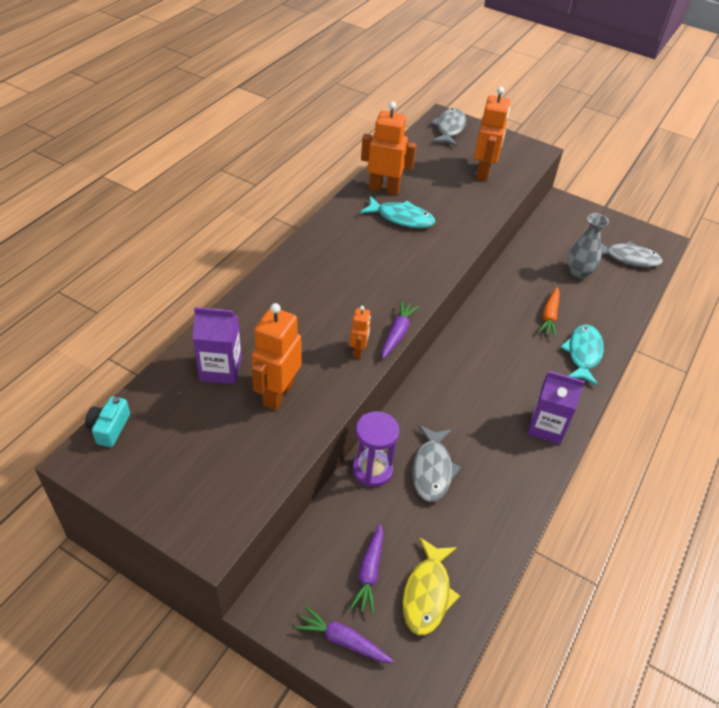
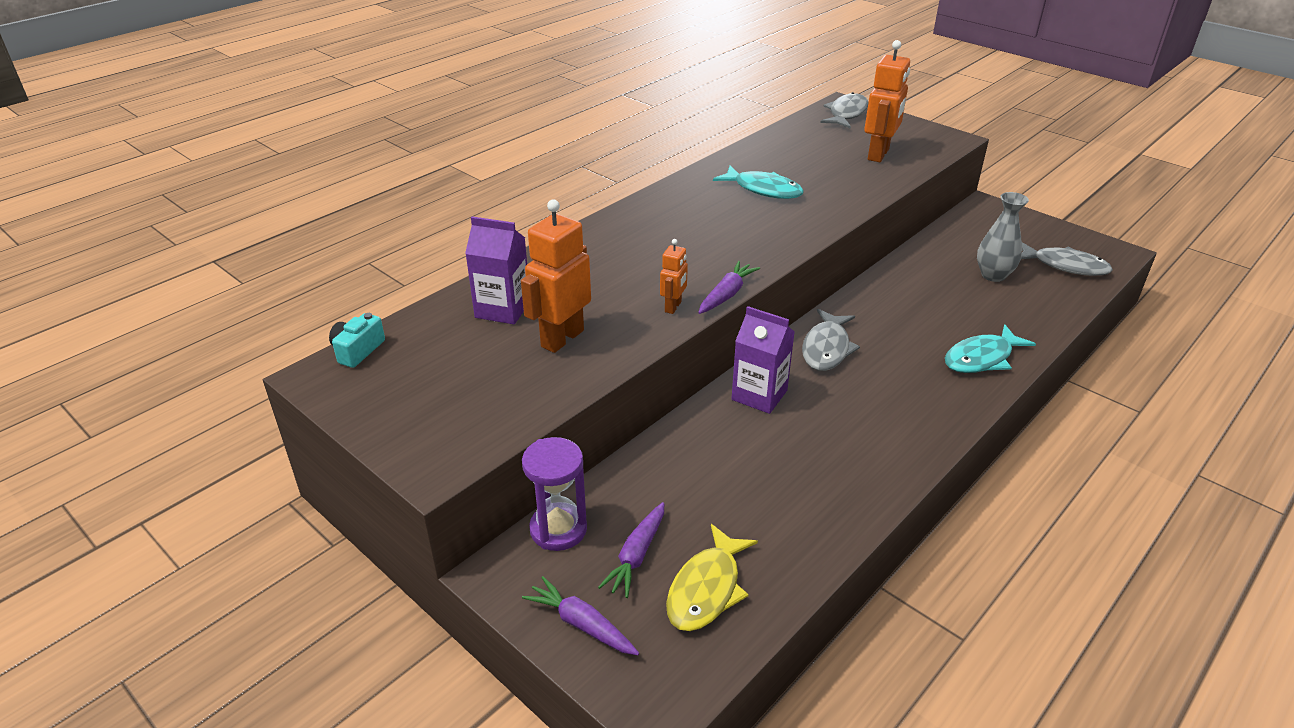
camera: 15 degrees right, 10 degrees down
(372, 470) = (670, 449): purple hourglass -> purple hourglass (558, 529)
(384, 189) = (750, 162): orange robot -> none
(432, 469) = (748, 457): grey fish -> grey fish (826, 348)
(546, 427) = (913, 429): purple carton -> purple carton (759, 395)
(549, 316) = (943, 316): orange carrot -> none
(583, 354) = (981, 358): turquoise fish -> turquoise fish turned 150 degrees counterclockwise

